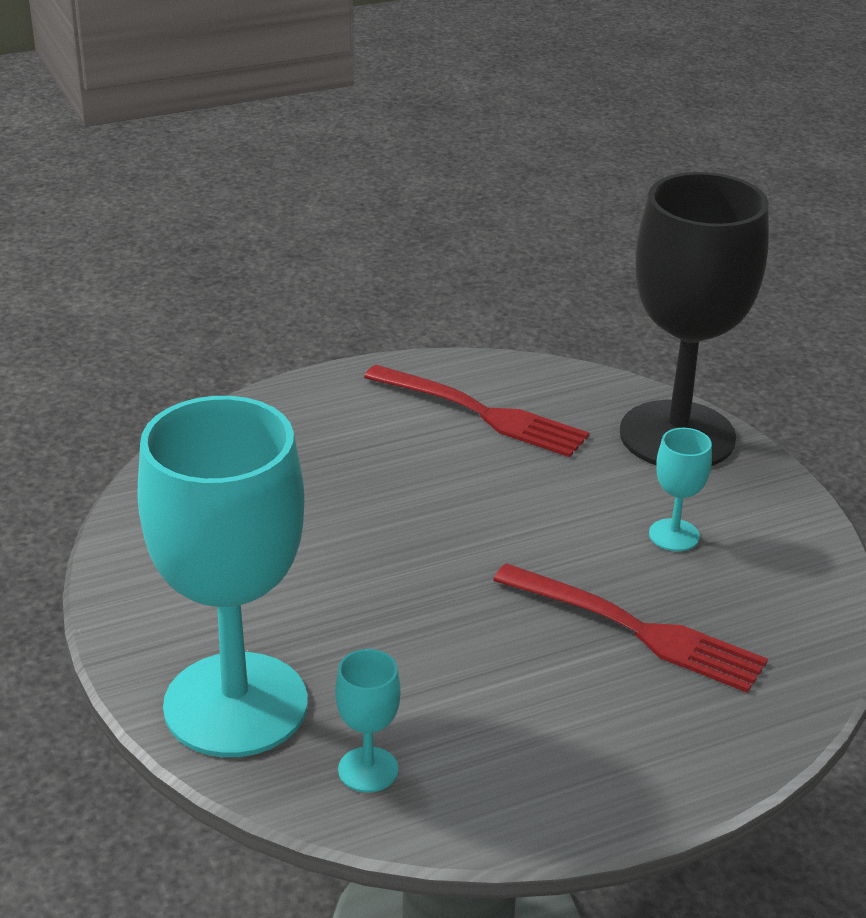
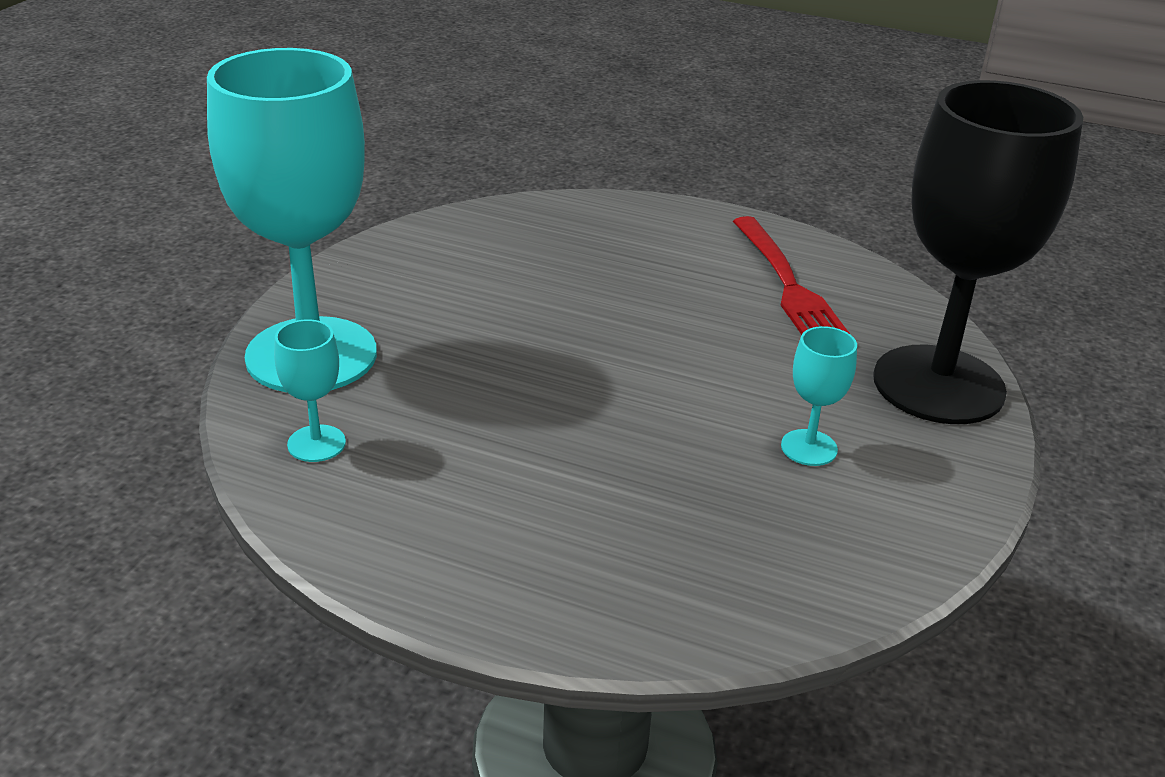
camera: 45 degrees right, 0 degrees up
(636, 629) = (658, 488): red fork -> none

